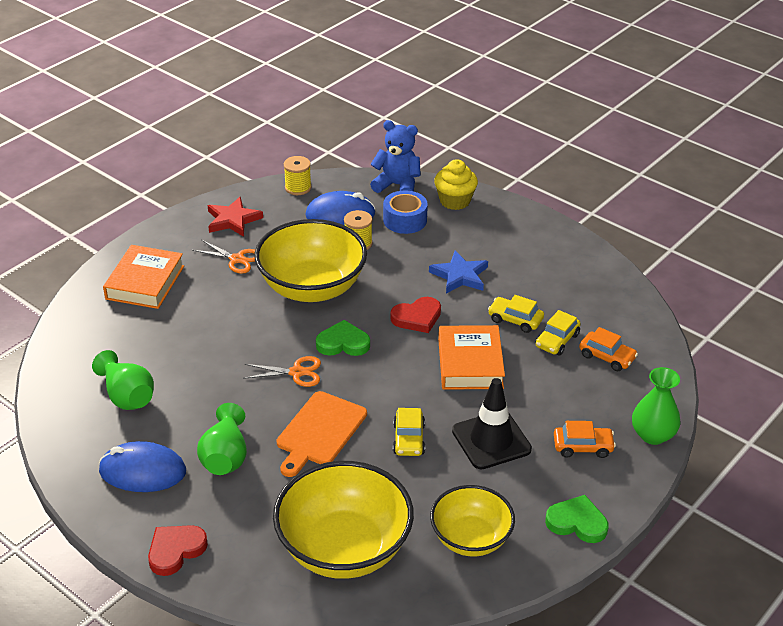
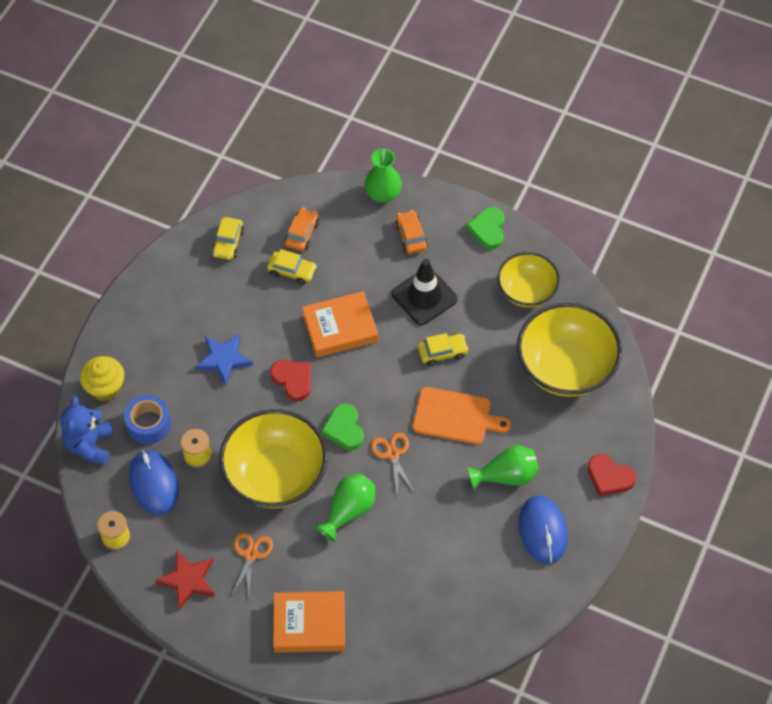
camera: 105 degrees left, 20 degrees up
(127, 396) = (464, 577): green vase -> green vase (348, 511)
(515, 320) = (274, 305): yellow car -> yellow car (228, 243)

